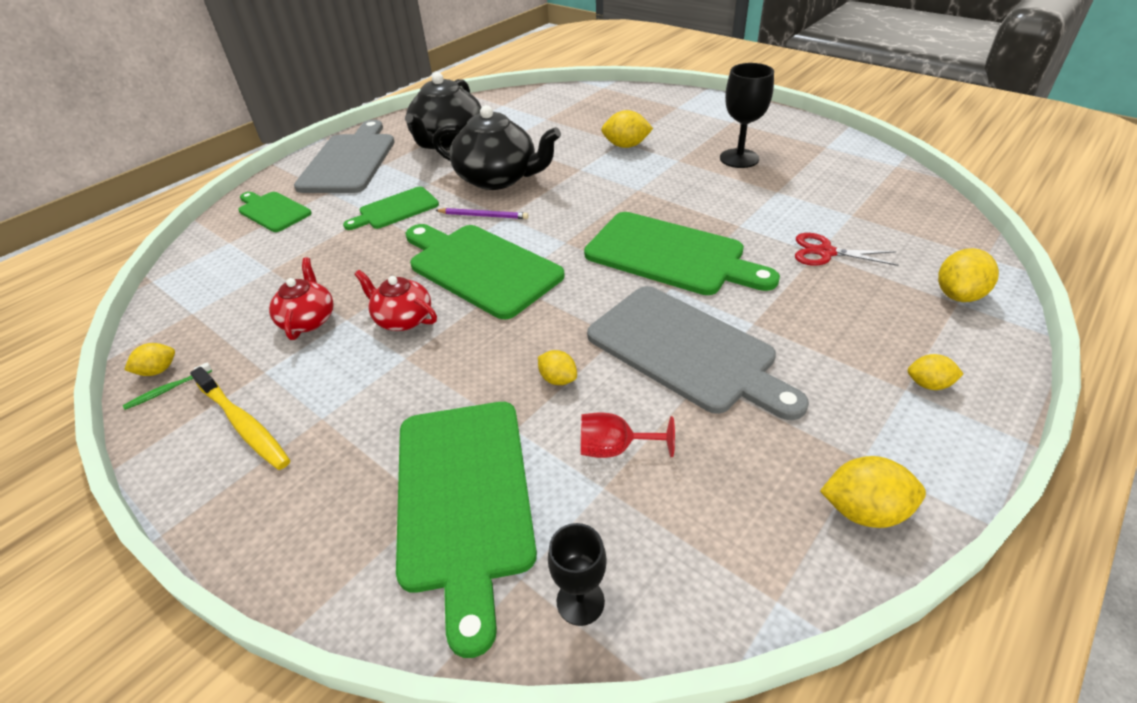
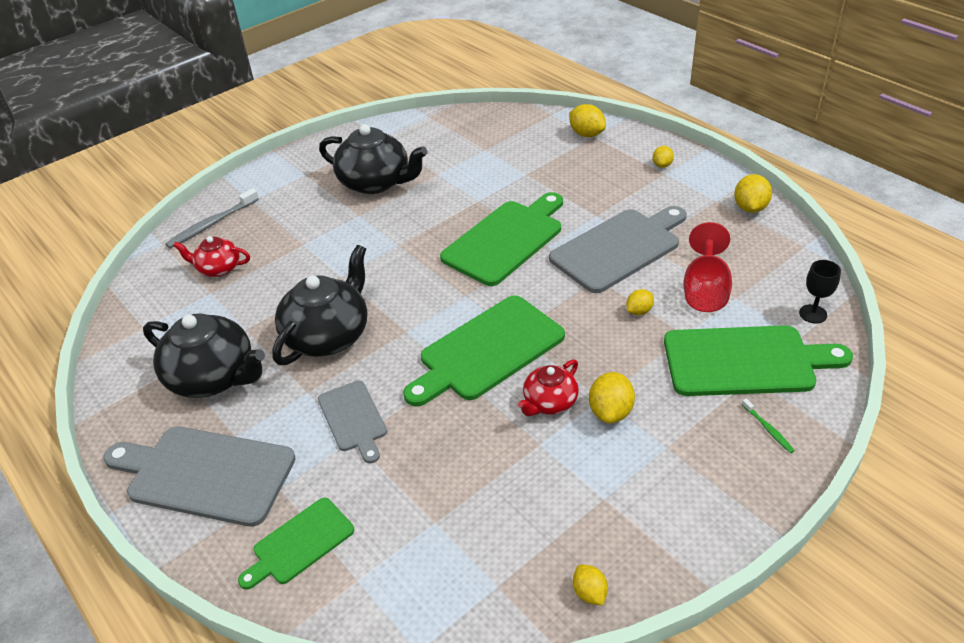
camera: 80 degrees left, 0 degrees up
(167, 390) = (619, 575): green toothbrush -> green toothbrush (768, 429)
(243, 424) = (670, 501): yellow toothbrush -> none
(308, 320) = (534, 474): red teapot -> red teapot (218, 268)
(395, 209) = (353, 419): green cutting board -> grey cutting board
(483, 216) = (398, 348): purple pencil -> none
(615, 448) = (705, 290): red goblet -> red goblet, size x1.60
(626, 146) = (312, 242): yellow lemon -> yellow lemon (610, 412)
(636, 99) = (212, 224): none -> grey toothbrush
(739, 158) = (376, 182): black goblet -> black teapot
(825, 252) = (526, 170): red scissors -> none

